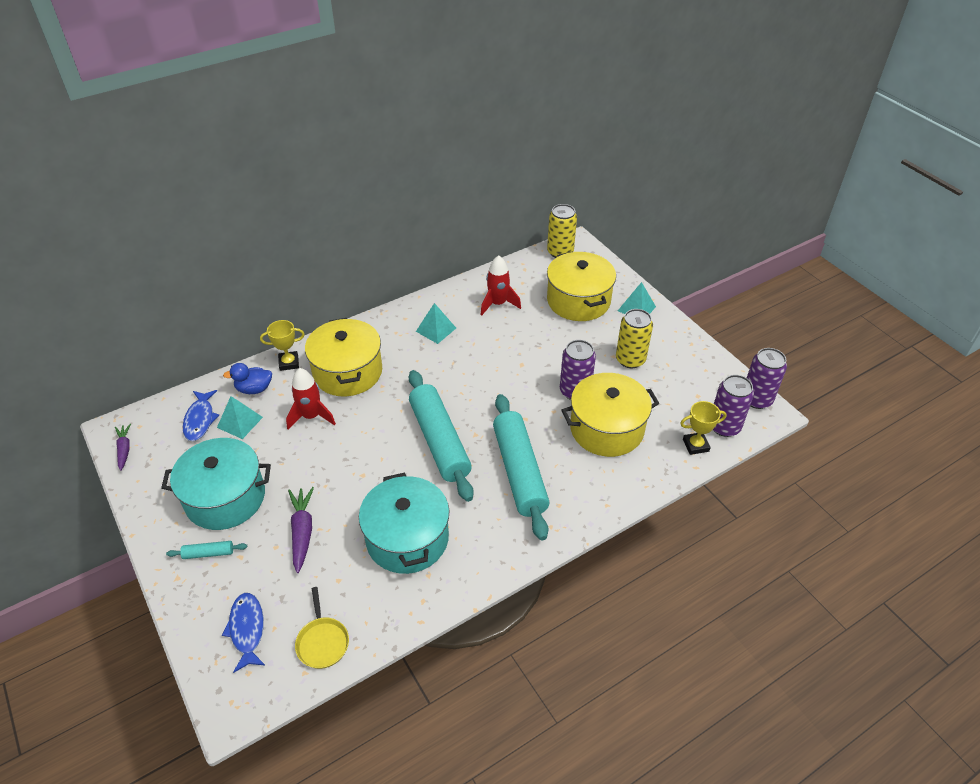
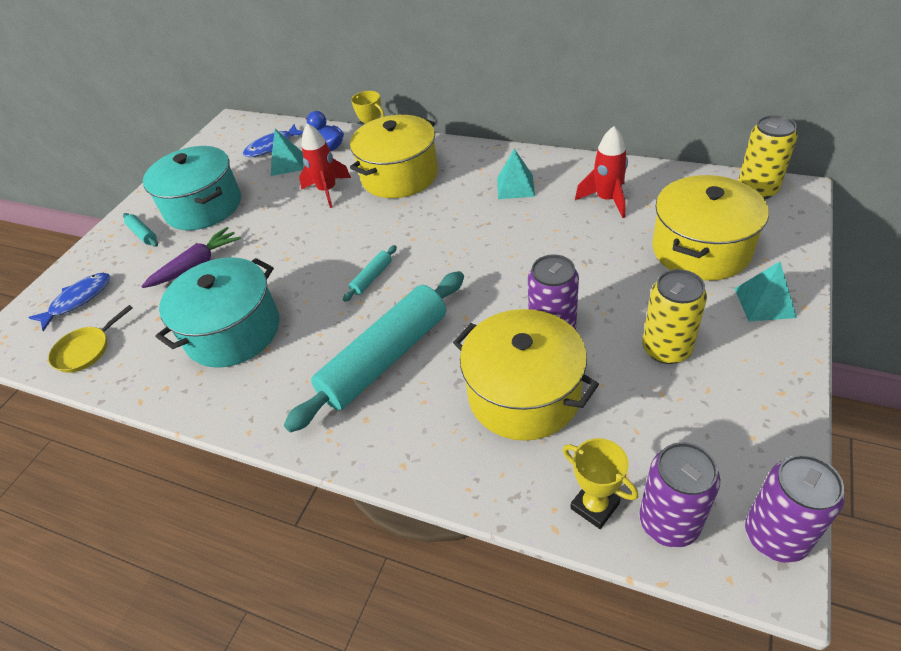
camera: 60 degrees right, 0 degrees up
(124, 449) = (215, 137): purple carrot -> none
(439, 441) = (372, 278): turquoise rolling pin -> turquoise rolling pin, size x0.40

